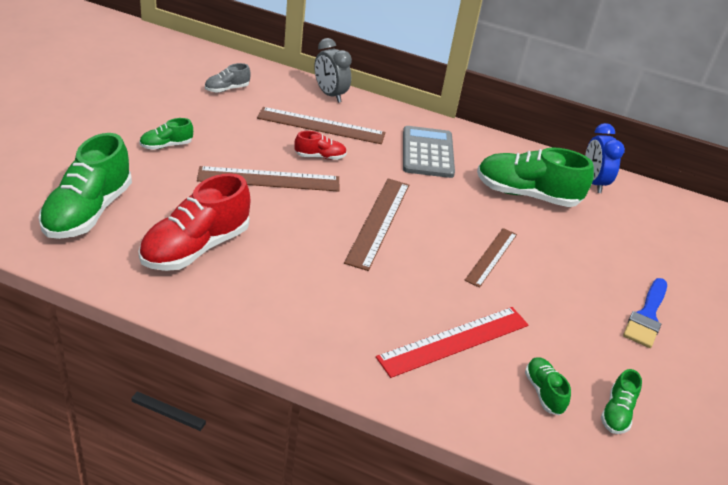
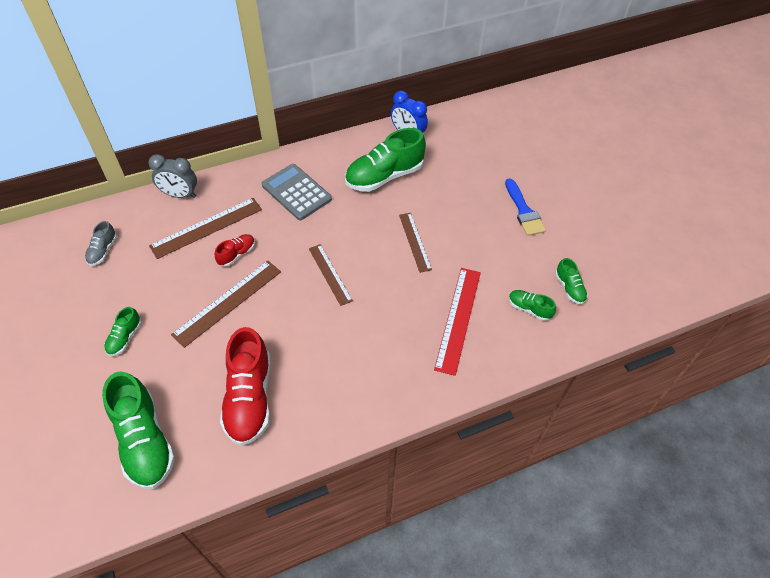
camera: 40 degrees left, 15 degrees up
(378, 222) = (330, 274): brown ruler -> brown ruler, size x0.65

